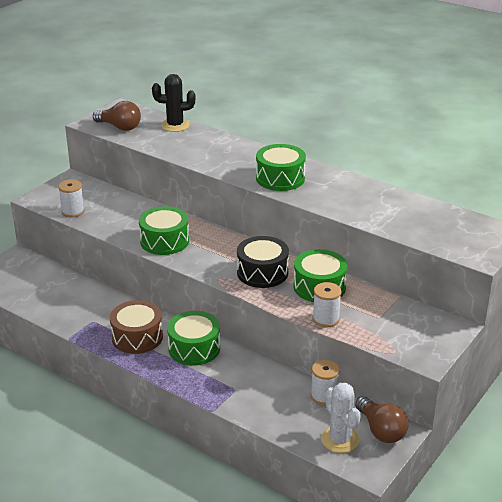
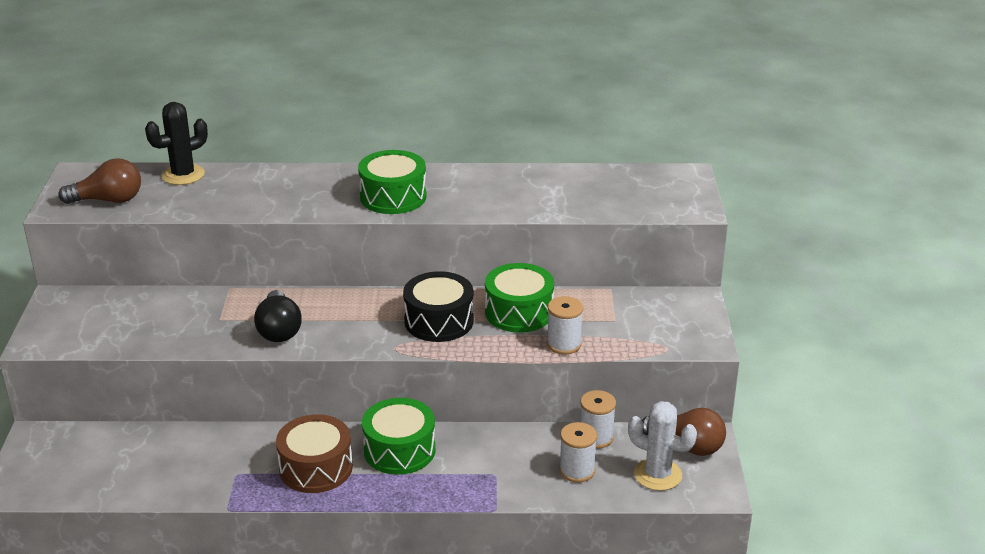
camera: 35 degrees left, 0 degrees up
(73, 211) = (110, 339): white spool -> white spool (577, 470)
(164, 241) = (279, 330): green drum -> black light bulb

